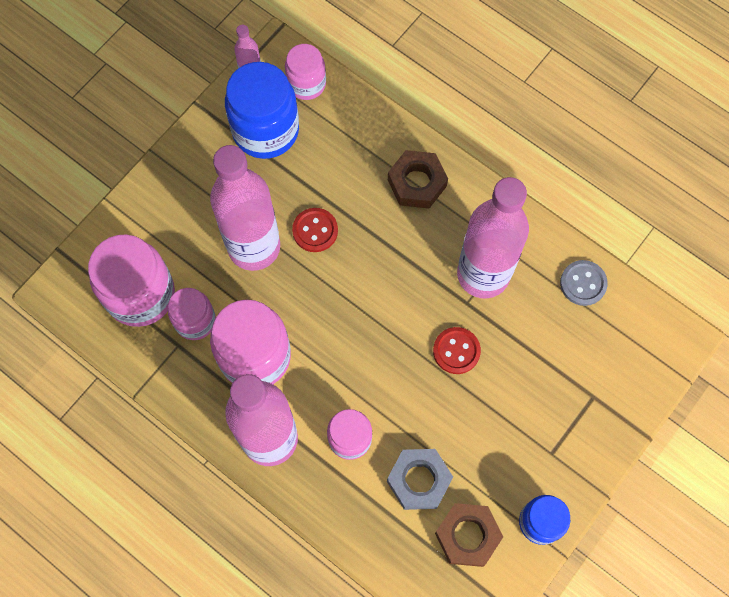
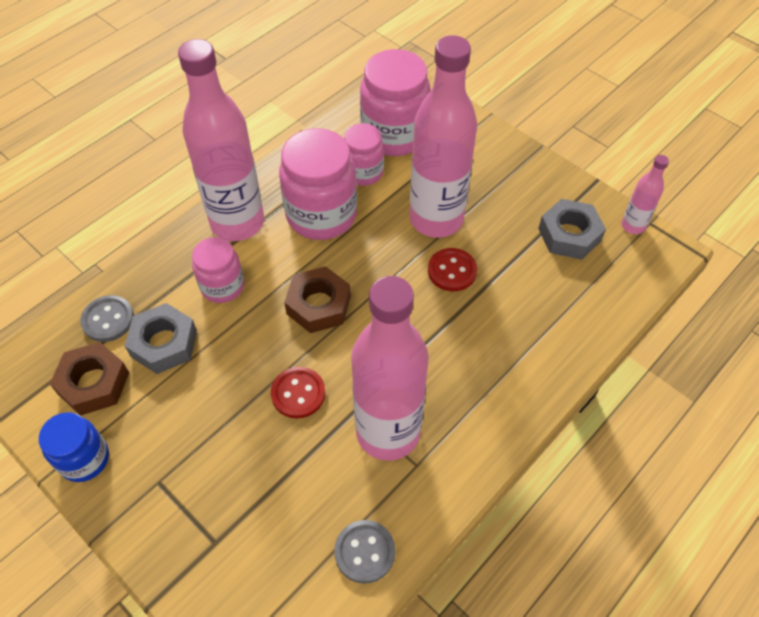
camera: 95 degrees right, 15 degrees down
(265, 130) = (569, 235): blue jar -> grey nut
(306, 84) = (629, 273): pink jar -> none
(398, 541) = (108, 320): none -> grey button
(417, 183) = (508, 372): brown nut -> brown nut (318, 305)

